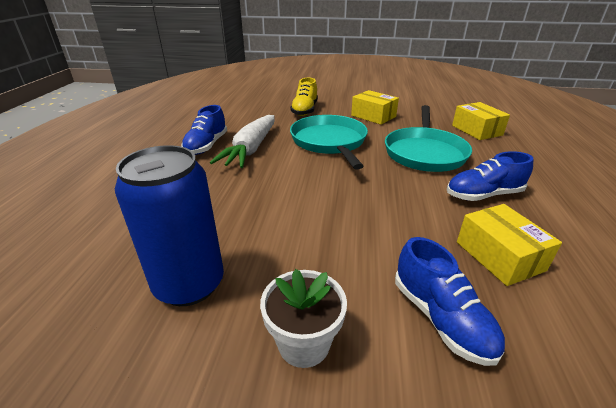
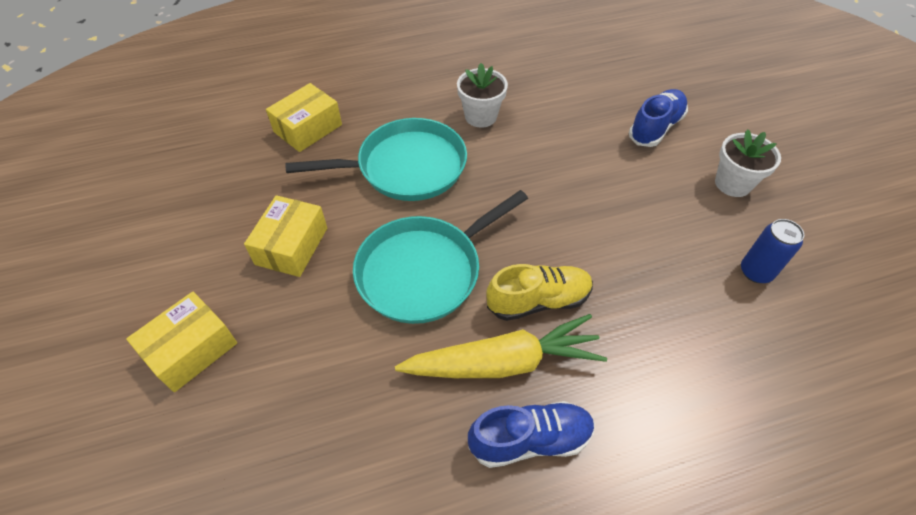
camera: 115 degrees left, 20 degrees up
(189, 284) = (756, 272): blue can -> blue can, size x0.54
(251, 149) = (503, 362): white carrot -> yellow carrot
(305, 110) = (297, 359): yellow shoe -> yellow shoe (538, 301)
(483, 195) = (480, 116): blue shoe -> white flower pot
(499, 256) = (568, 105): yellow box -> yellow box (191, 350)

